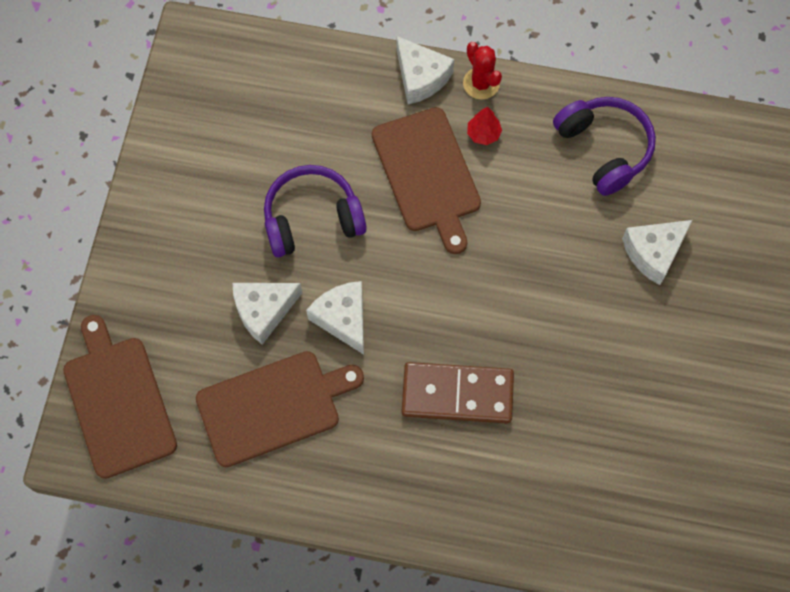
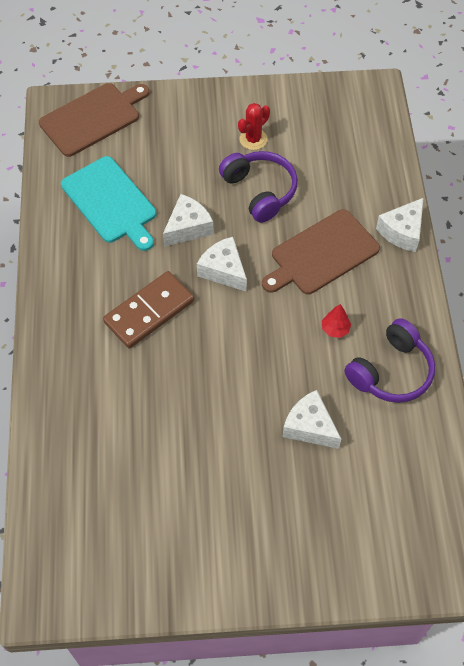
camera: 75 degrees right, 10 degrees down
(264, 311) = (180, 180): white cheese -> white cheese (223, 270)
(273, 406) = (111, 202): brown cutting board -> turquoise cutting board
(457, 394) = (149, 312): brown domino -> brown domino turned 60 degrees clockwise
(481, 83) = (414, 272): red cactus -> red cactus (253, 139)
(483, 134) = (370, 283): red tree -> red tree (335, 329)

